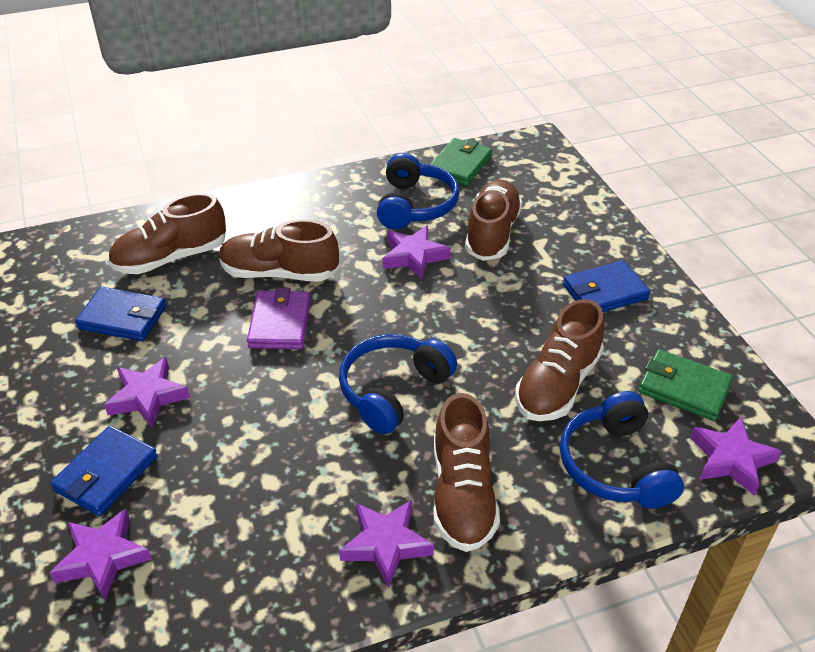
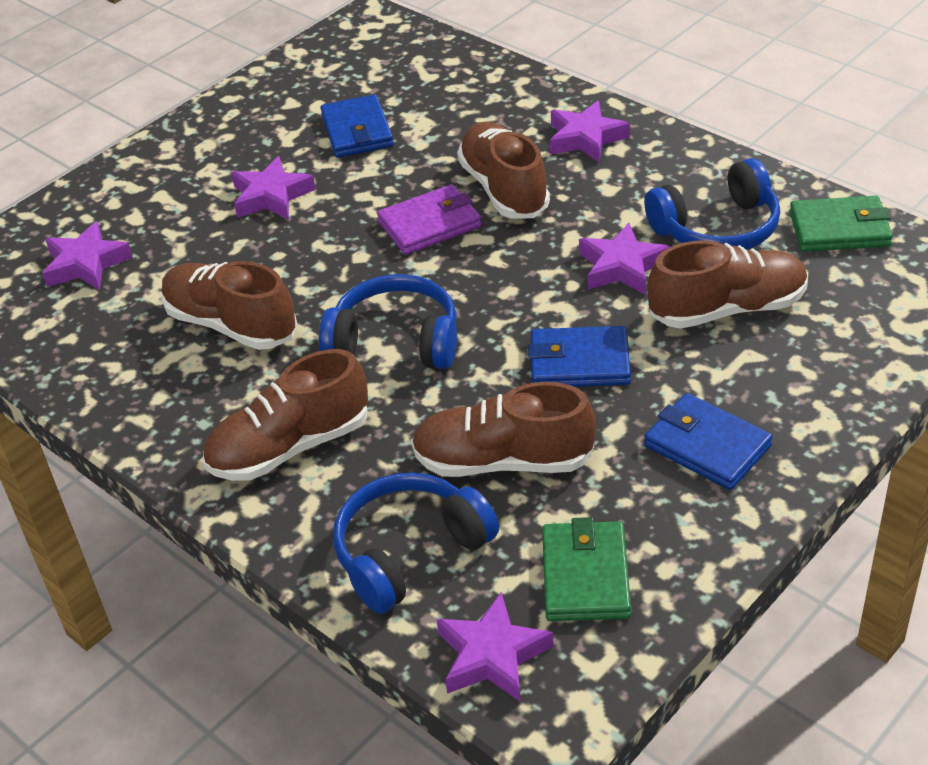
camera: 65 degrees right, 0 degrees up
(106, 473) = (170, 220): blue wallet -> blue wallet (579, 362)
(171, 258) = (463, 114): brown shoe -> brown shoe (231, 325)
(386, 544) = (195, 420): purple star -> purple star (585, 138)

